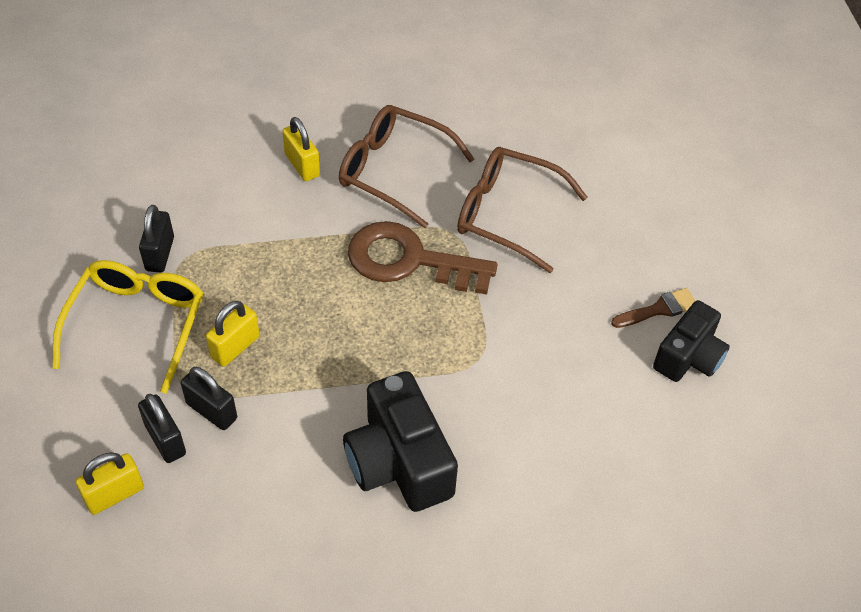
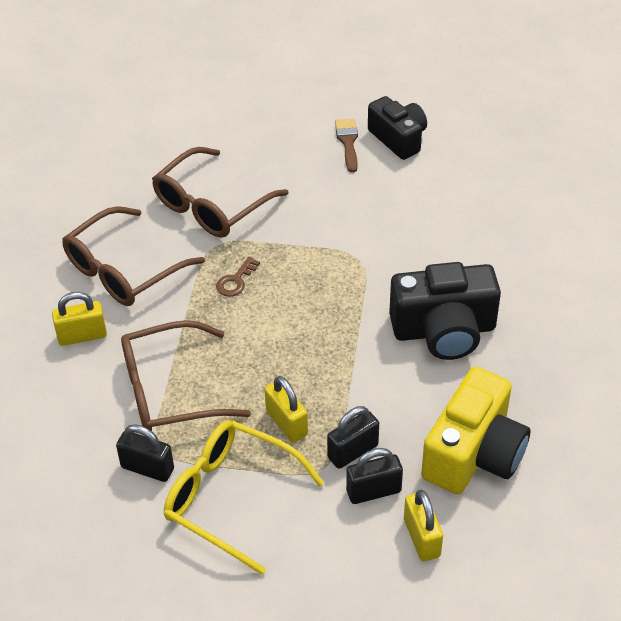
camera: 70 degrees left, 5 degrees down
(232, 524) = (474, 453): none -> yellow camera
(253, 246) = (170, 390): none -> brown glasses
(409, 260) = (236, 281): brown key -> brown key, size x0.40

